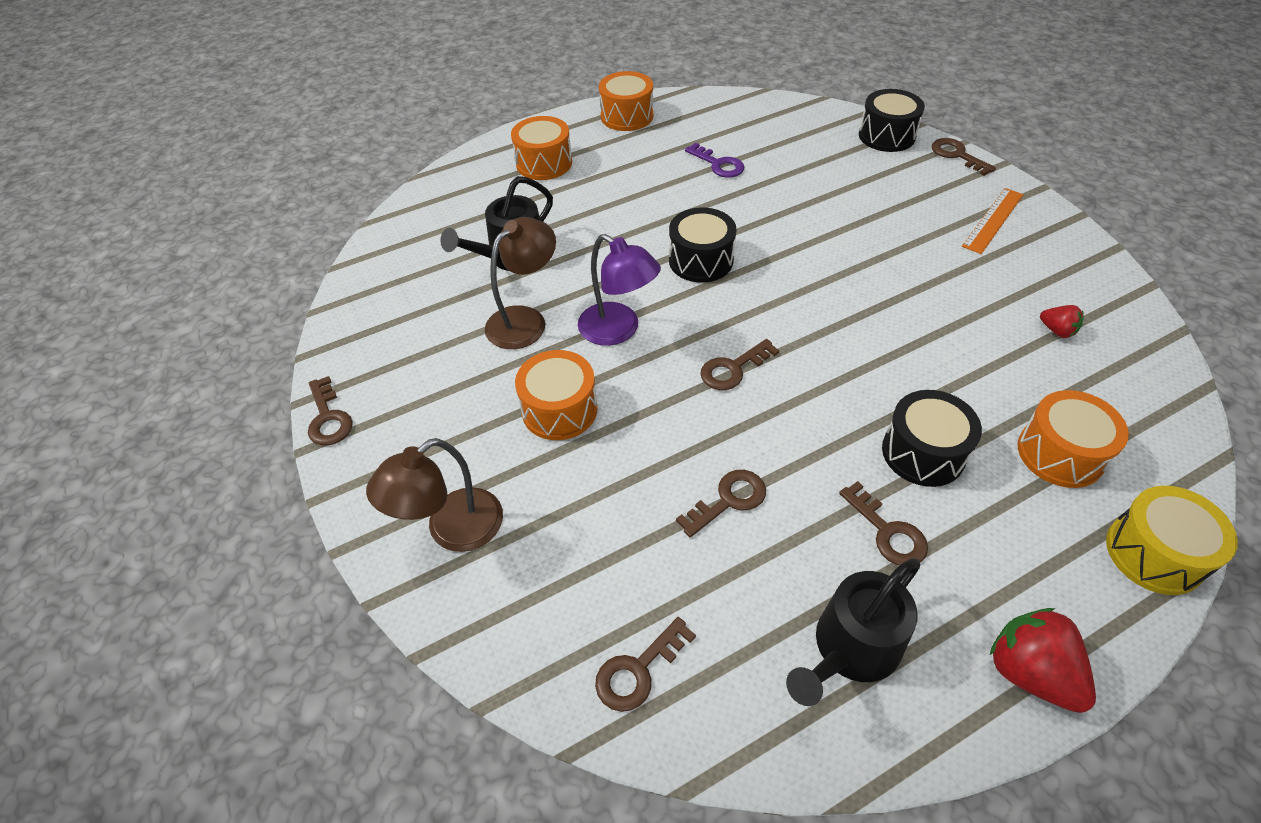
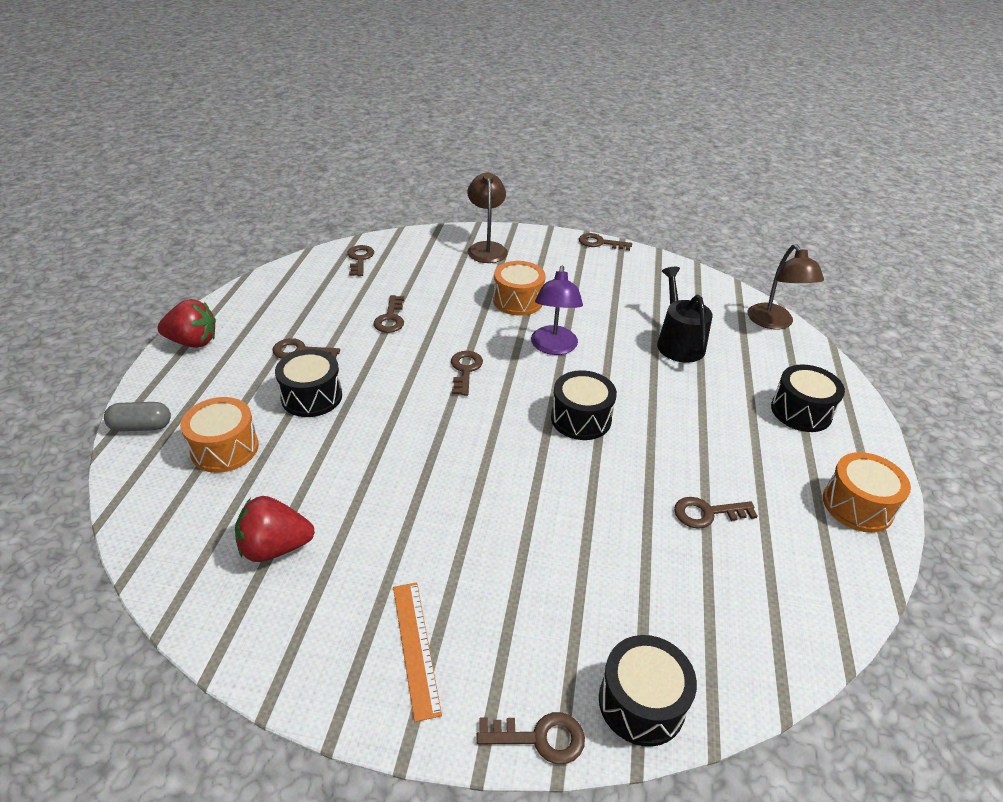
camera: 125 degrees right, 10 degrees down
(525, 320) = (605, 321): brown lamp -> brown lamp (774, 323)
(544, 163) = (801, 411): orange drum -> black drum
(618, 330) = (553, 347): purple lamp -> purple lamp turned 75 degrees counterclockwise
(718, 164) = (707, 513): purple key -> brown key
(850, 650) = (281, 306): black watering can -> none
(1057, 331) = (275, 547): red strawberry -> red strawberry, size x1.87
(1154, 553) = (141, 427): yellow drum -> grey capsule

